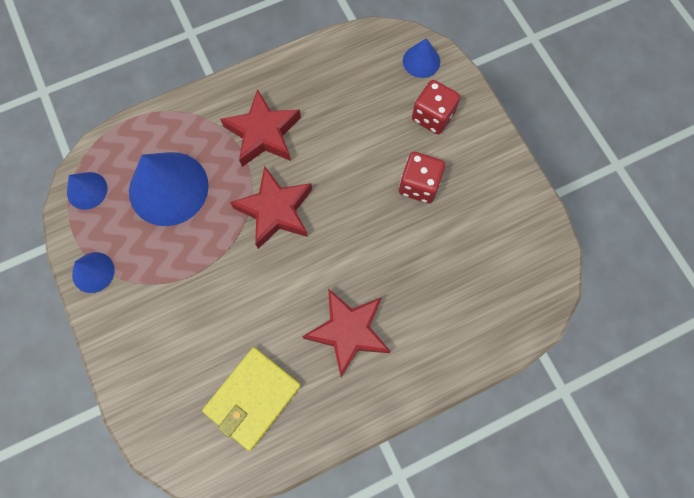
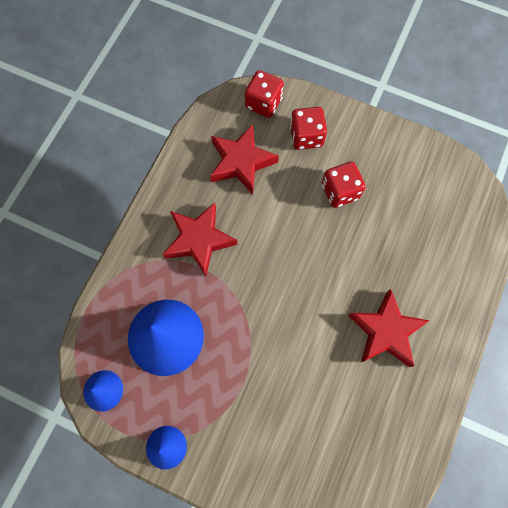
camera: 40 degrees left, 0 degrees up
(252, 398) = (365, 434): yellow wallet -> none
(275, 210) = (259, 289): red star -> red star (241, 162)
(421, 61) = (263, 103): blue cone -> red dice

